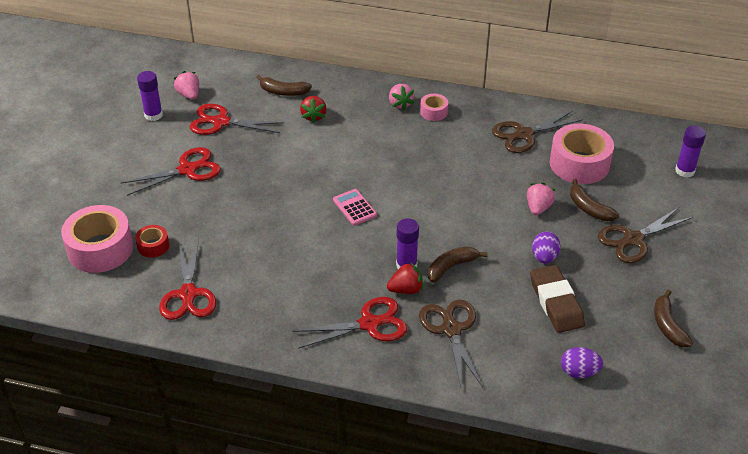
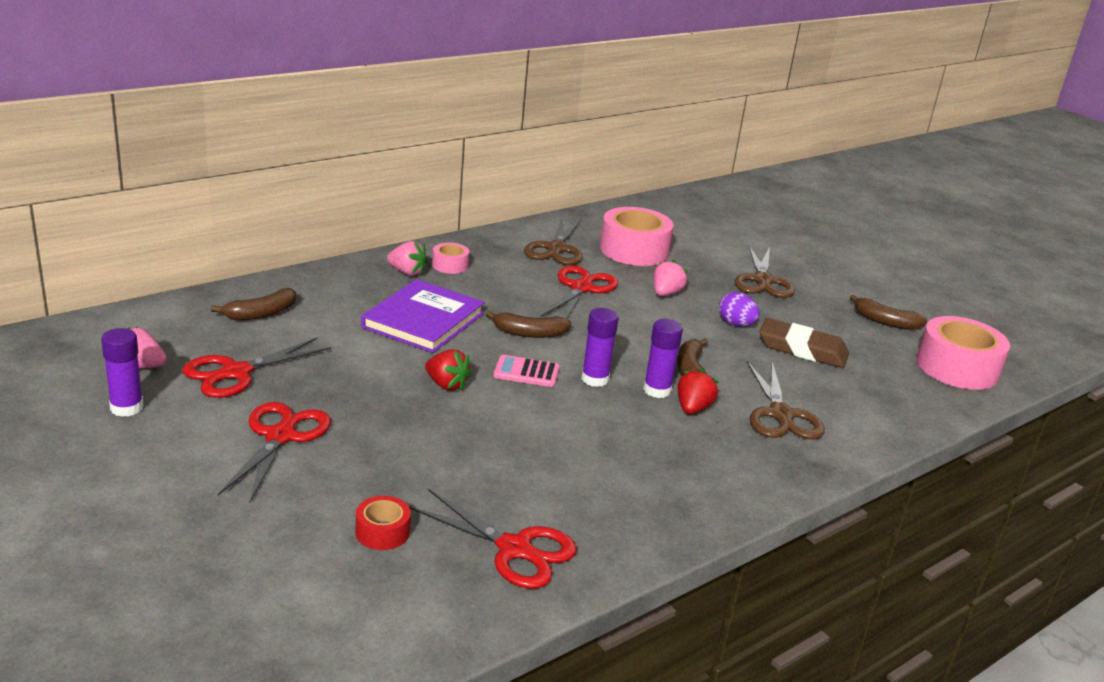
camera: 55 degrees left, 15 degrees down
(100, 249) = (318, 579): pink tape -> pink tape (957, 367)
(313, 116) = (337, 319): red strawberry -> red strawberry (446, 385)
(356, 142) = (423, 320): none -> purple book
(369, 324) = (719, 454): red scissors -> red scissors (581, 288)
(451, 330) = (780, 415): brown scissors -> brown scissors turned 120 degrees counterclockwise
(538, 208) = (666, 293): pink strawberry -> pink strawberry turned 60 degrees clockwise
(579, 372) = (904, 385): purple egg -> none
(589, 208) = (698, 276): brown banana -> brown banana (529, 333)
(685, 171) = (706, 223): purple glue stick -> purple glue stick (595, 379)

